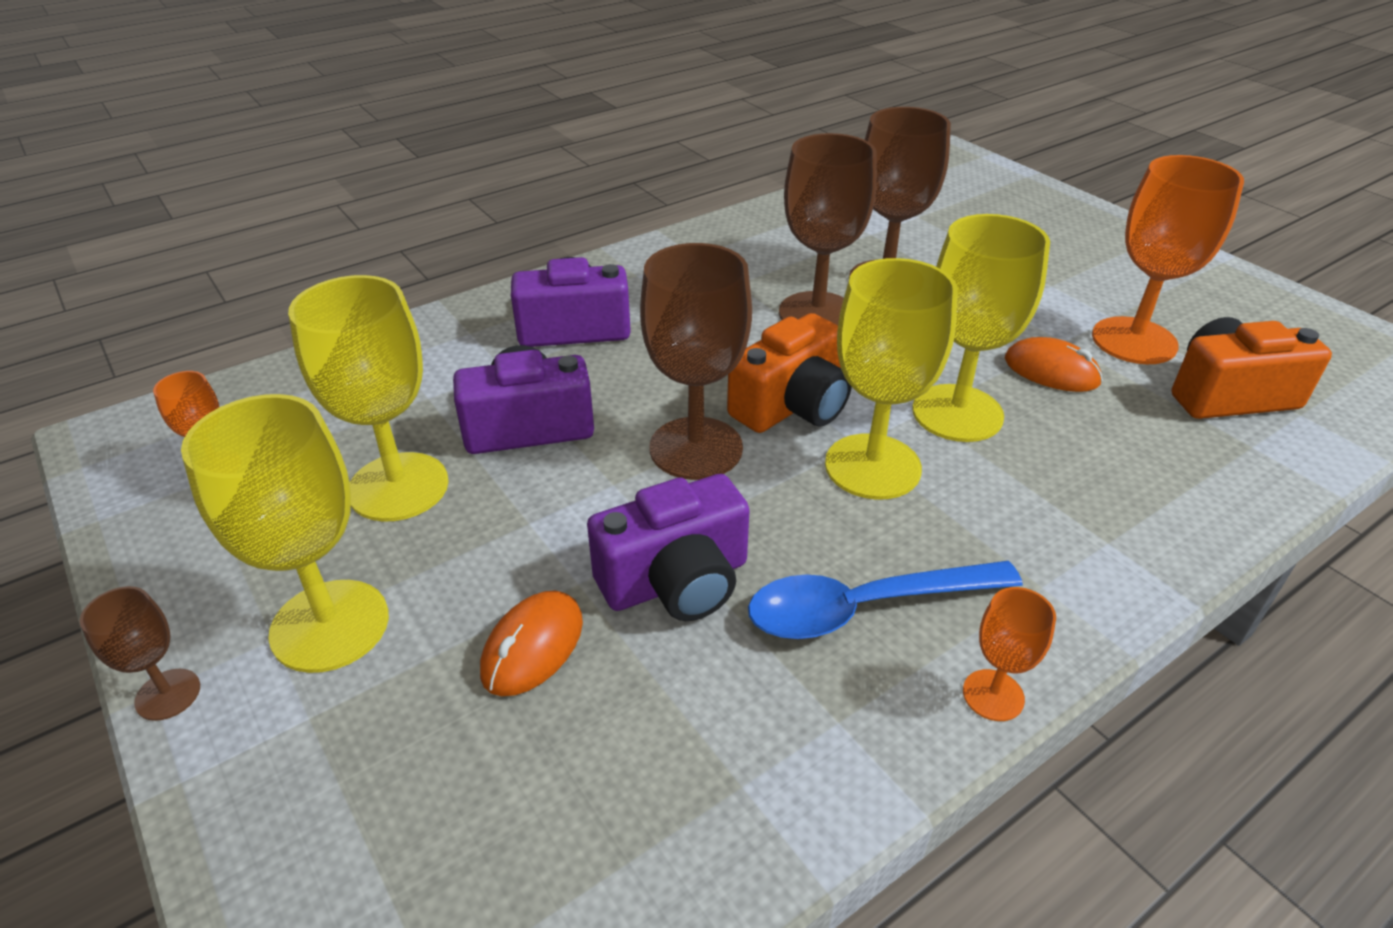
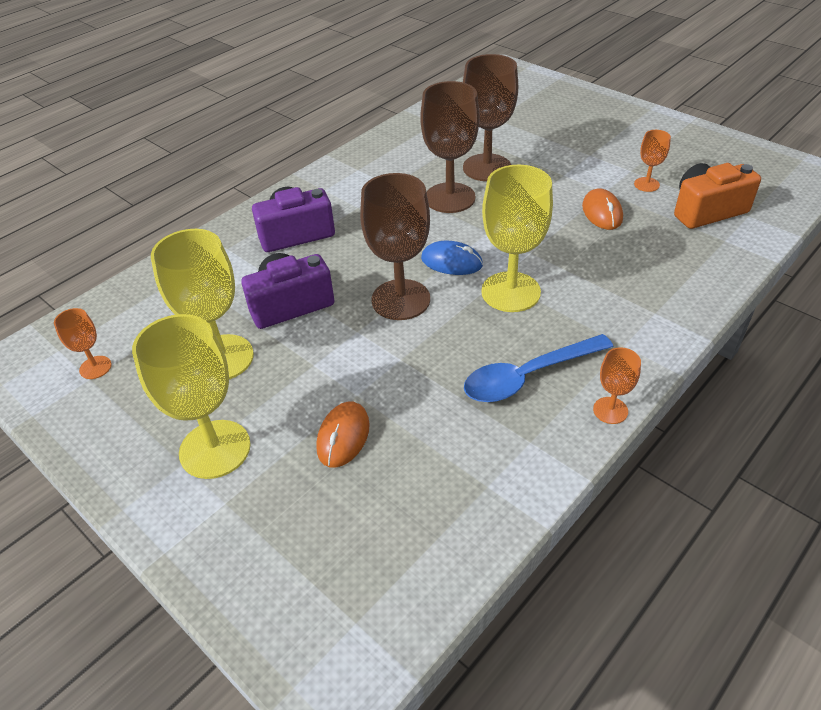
camera: 10 degrees left, 5 degrees up
(168, 694) = (132, 508): brown goblet -> none
(676, 581) = (415, 382): purple camera -> none
(792, 406) = (451, 262): orange camera -> blue mouse
(957, 413) = (552, 249): yellow goblet -> none
(1051, 371) = (602, 212): orange mouse -> orange mouse turned 60 degrees clockwise
(1134, 341) = (646, 184): orange goblet -> orange goblet, size x0.49

